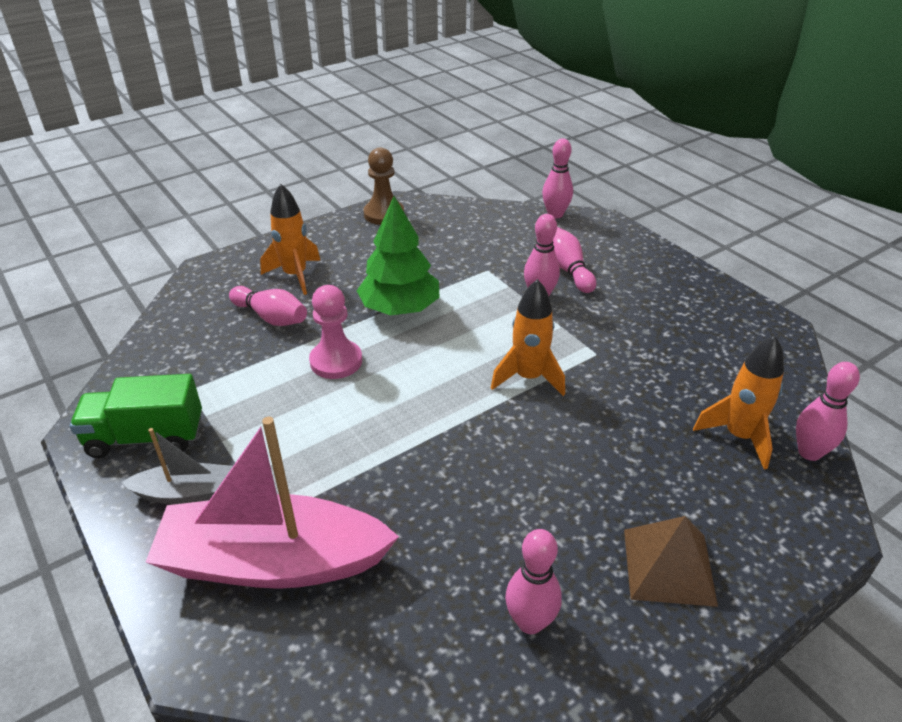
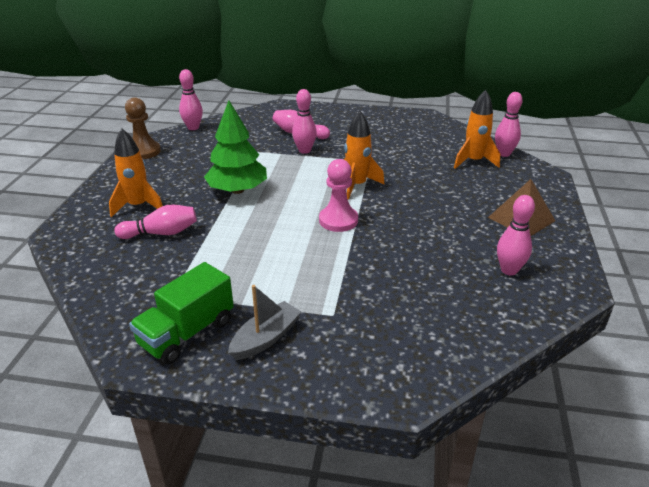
camera: 45 degrees left, 5 degrees down
(273, 562) = (369, 330): pink boat -> none
(336, 361) = (243, 231): pink pawn -> pink pawn (338, 220)
(555, 214) = (251, 112): pink bowling pin -> pink bowling pin (193, 128)

